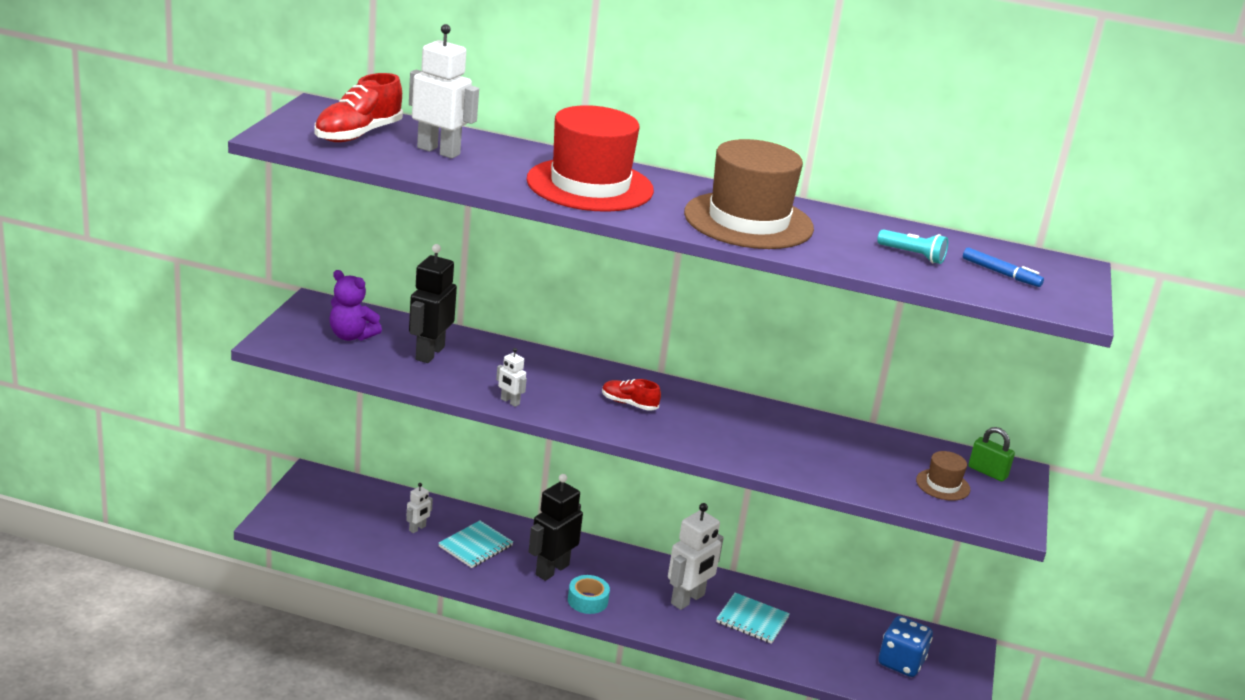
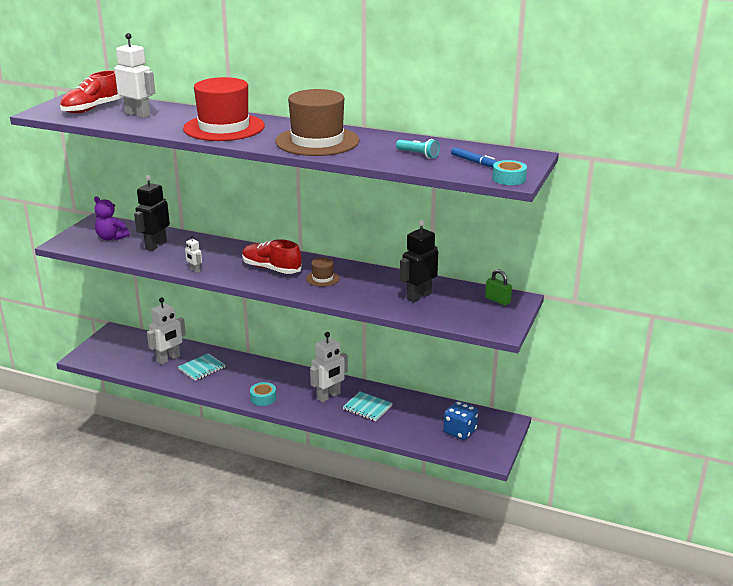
camera: 10 degrees right, 0 degrees up
(417, 528) = (168, 359): white robot -> white robot, size x2.05
(552, 570) = (246, 381): black robot -> black robot (418, 296)
(629, 404) = (271, 269): red shoe -> red shoe, size x1.76
(943, 485) = (463, 308): brown hat -> brown hat (322, 278)
(1067, 307) = (509, 178): none -> turquoise tape

